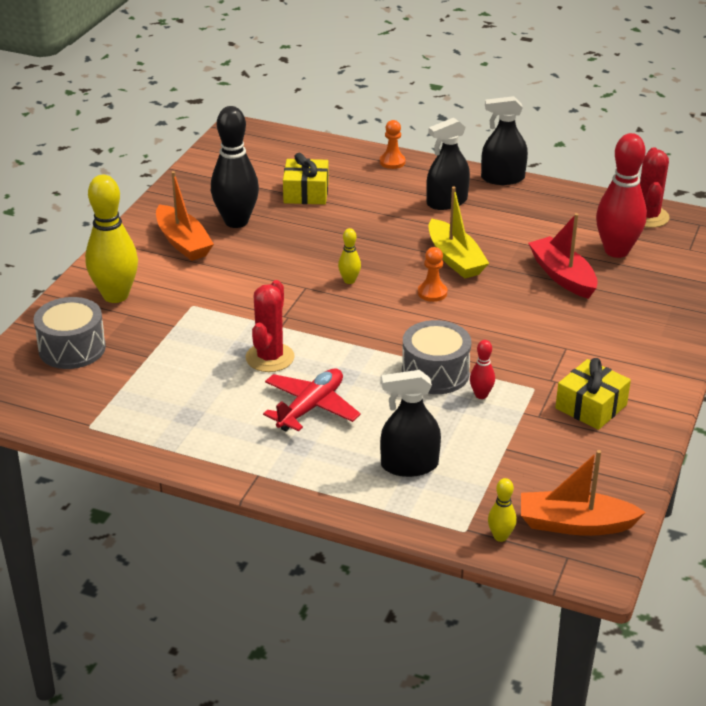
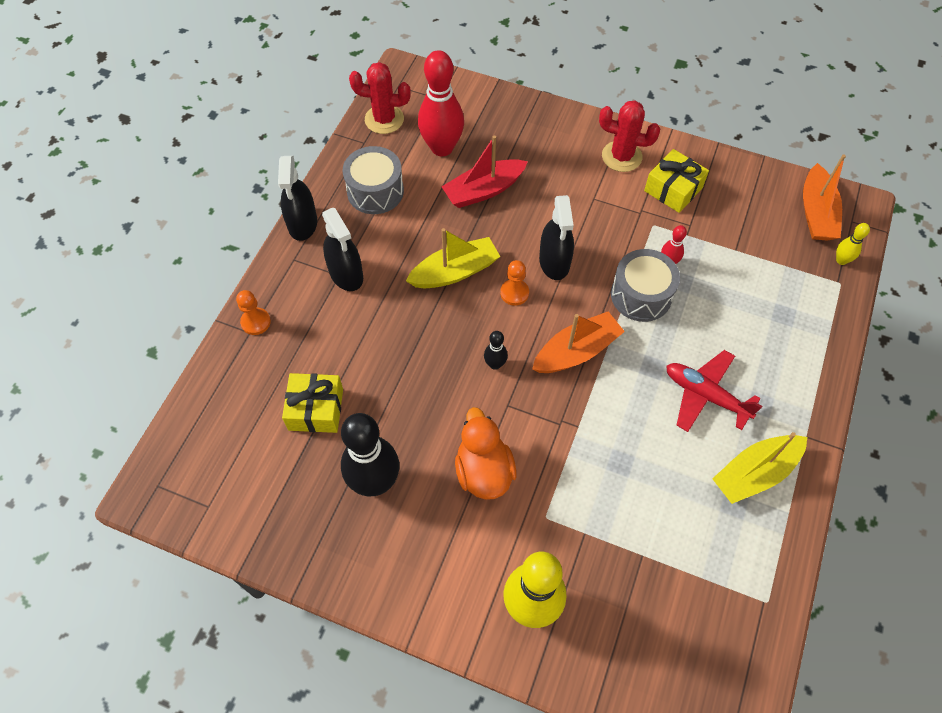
camera: 90 degrees left, 25 degrees up
(72, 348) = (637, 642): grey drum -> grey drum (375, 191)
(183, 242) = (418, 539): orange boat -> orange boat (576, 351)
(219, 432) = (755, 473): none -> yellow boat
(240, 274) = (483, 471): none -> orange duck
(270, 357) = (633, 434): red cactus -> red cactus (621, 156)
(349, 280) = (495, 364): yellow bowling pin -> black bowling pin
(409, 465) = (771, 318): black spray bottle -> black spray bottle (554, 262)

